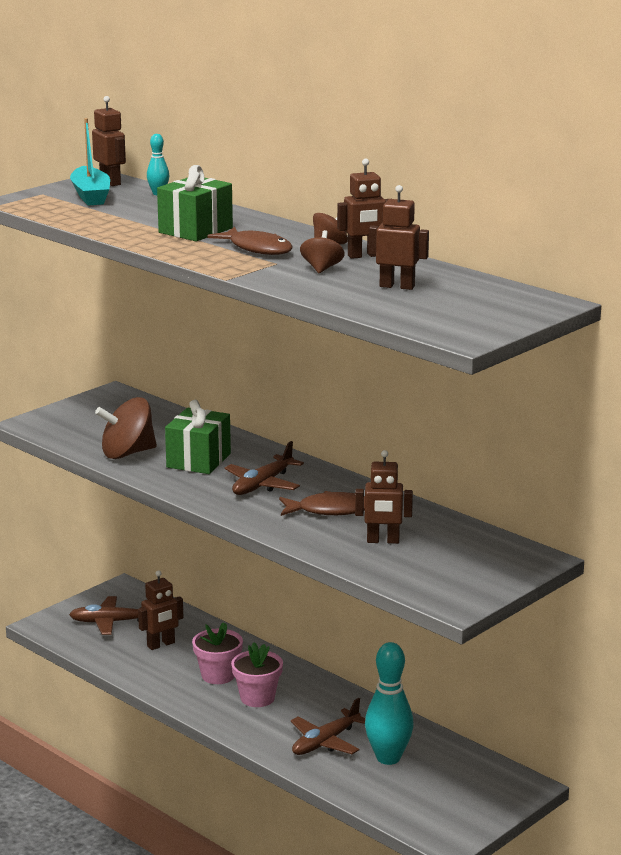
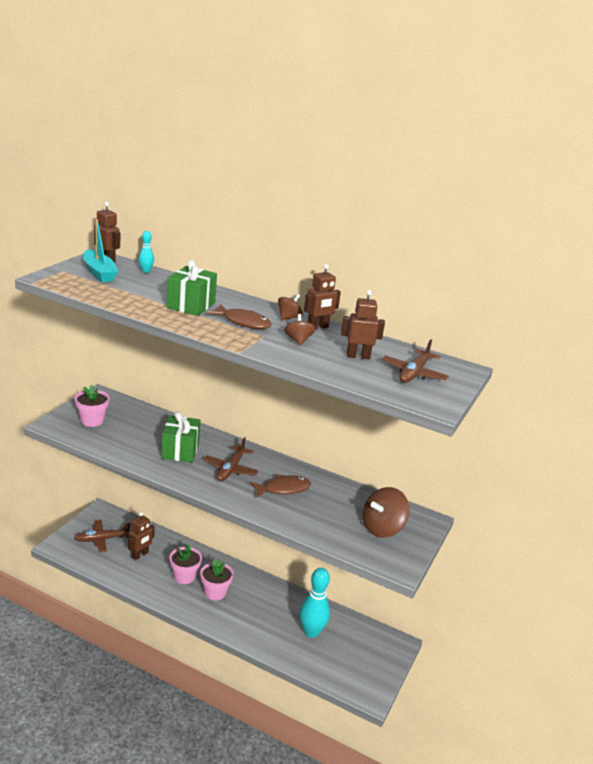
camera: 20 degrees left, 5 degrees up
(88, 421) = (92, 420): none -> pink flower pot
(127, 453) = (130, 447): brown spinning top -> brown spinning top (382, 528)
(326, 742) = (269, 624): brown plane -> brown plane (414, 373)
(383, 541) = (328, 513): brown robot -> none

